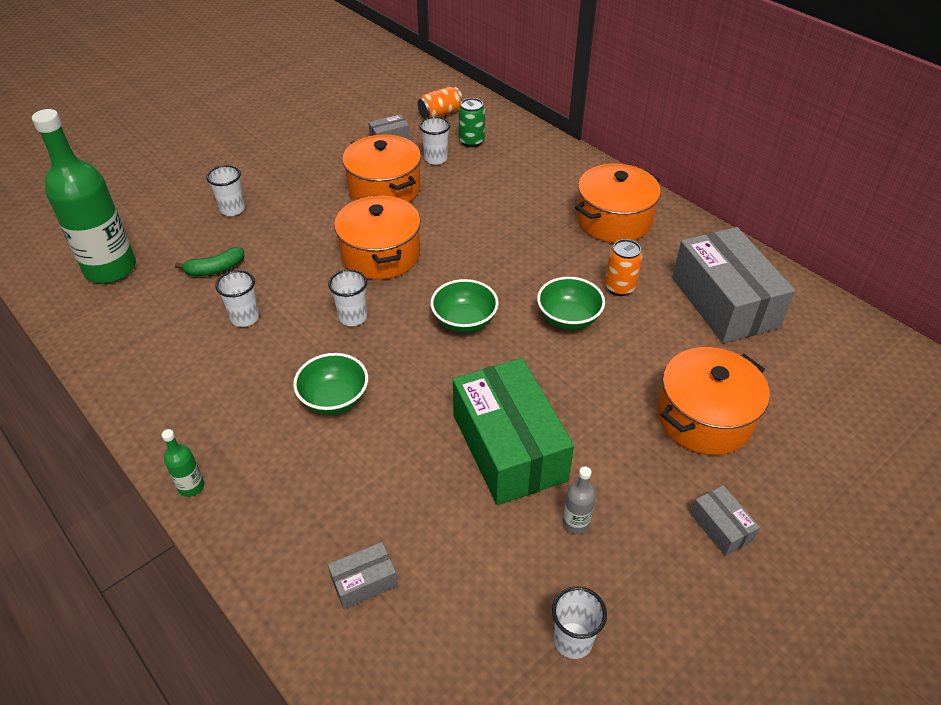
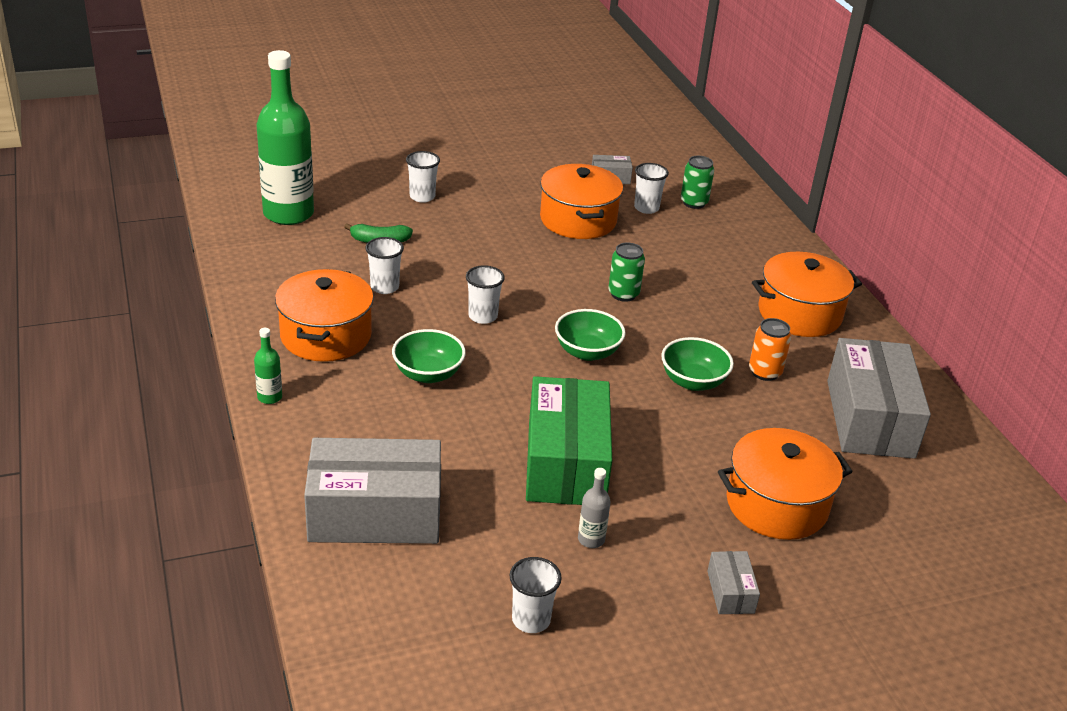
camera: 20 degrees right, 10 degrees down
(364, 582) = (375, 513): grey box -> grey box, size x2.32
(380, 254) = (540, 274): orange pot -> orange pot (326, 335)
(440, 114) = (677, 169): orange can -> none
(463, 251) = (623, 294): none -> green can

